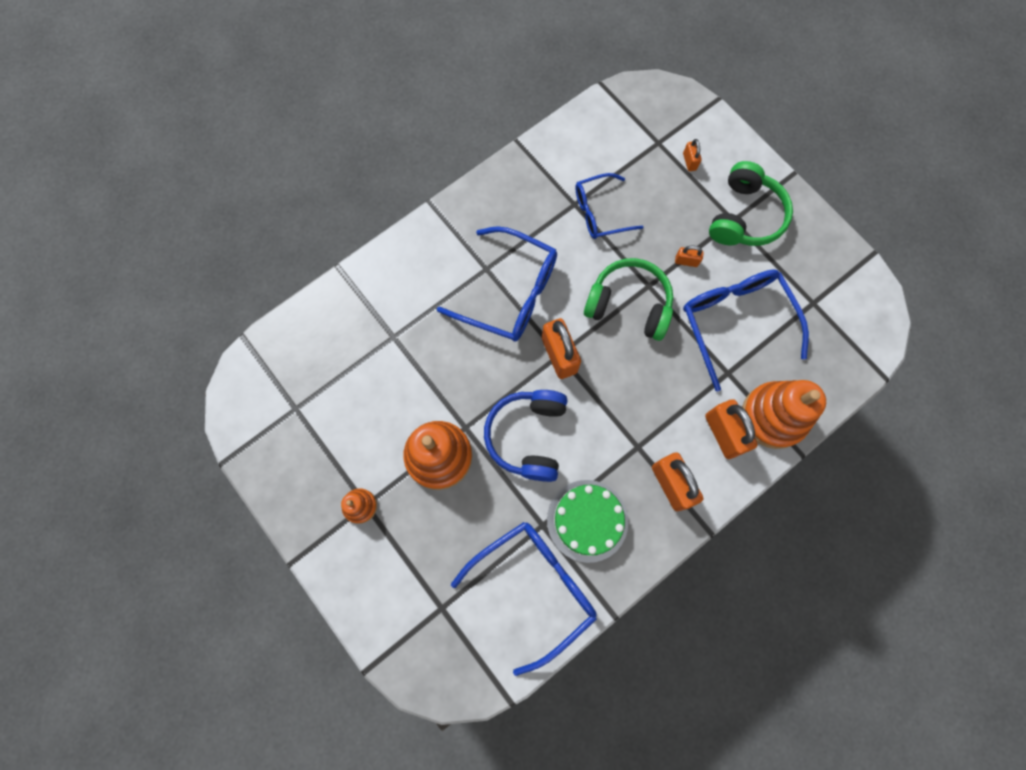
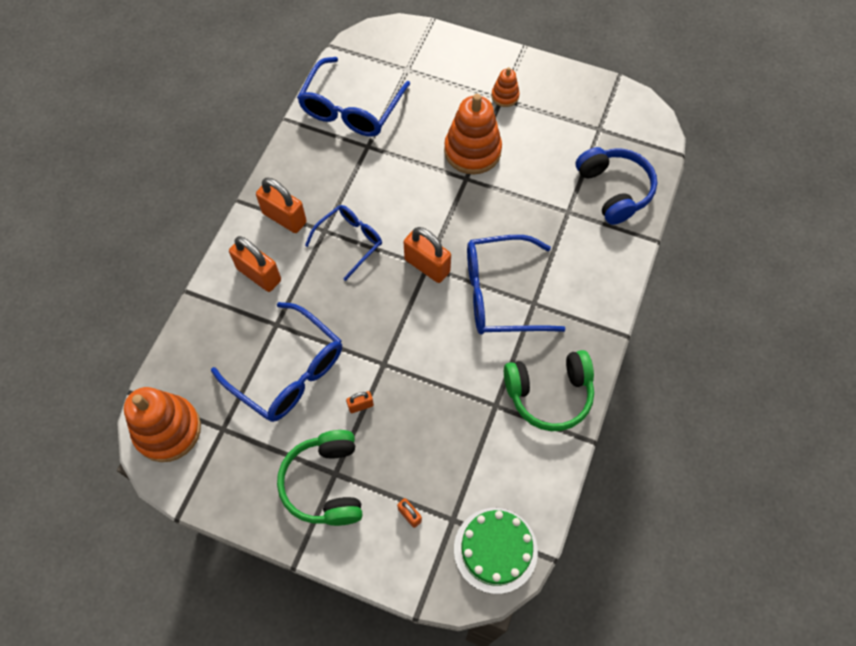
camera: 150 degrees right, 10 degrees down
(528, 436) = (415, 196): blue headphones -> blue headphones (614, 190)
(587, 520) = (336, 164): green cake -> green cake (495, 550)
(600, 212) = (467, 410): blue glasses -> blue glasses (350, 241)
(629, 304) = (392, 338): green headphones -> green headphones (549, 394)
(773, 416) = (222, 309): orange stacking toy -> orange stacking toy (168, 430)

